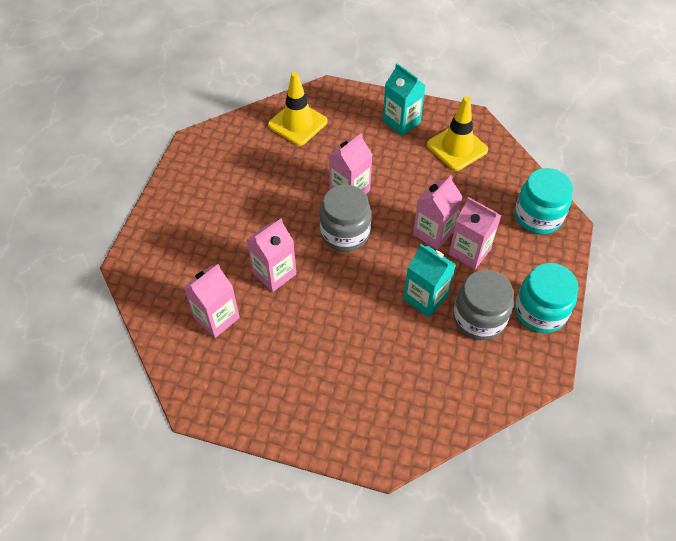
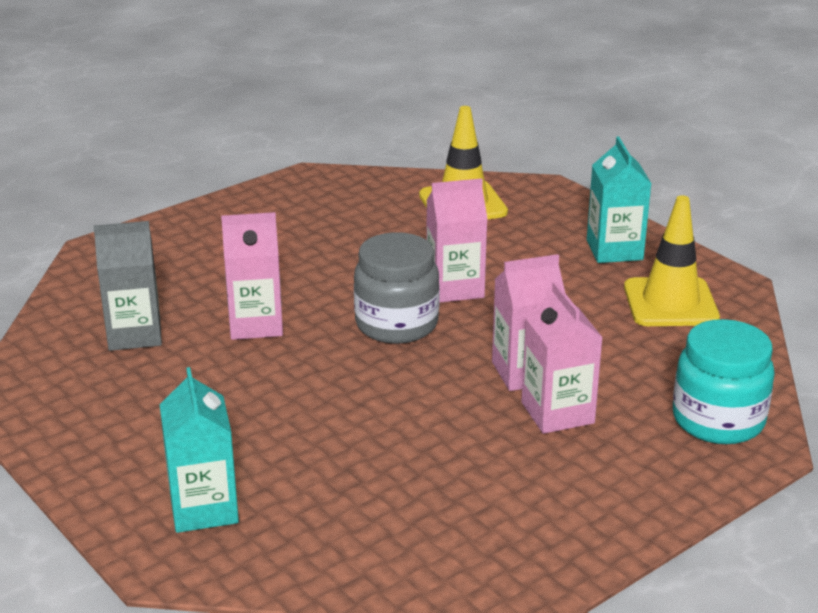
camera: 35 degrees right, 25 degrees down
(216, 318) = (134, 334): pink carton -> grey carton
(425, 298) = (430, 431): turquoise carton -> turquoise carton (204, 508)
(479, 318) = (485, 486): grey jar -> none
(540, 312) = (593, 522): turquoise jar -> none

